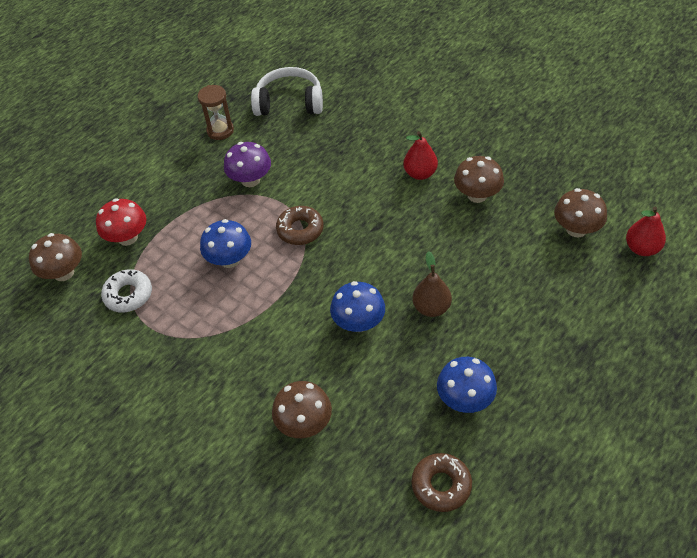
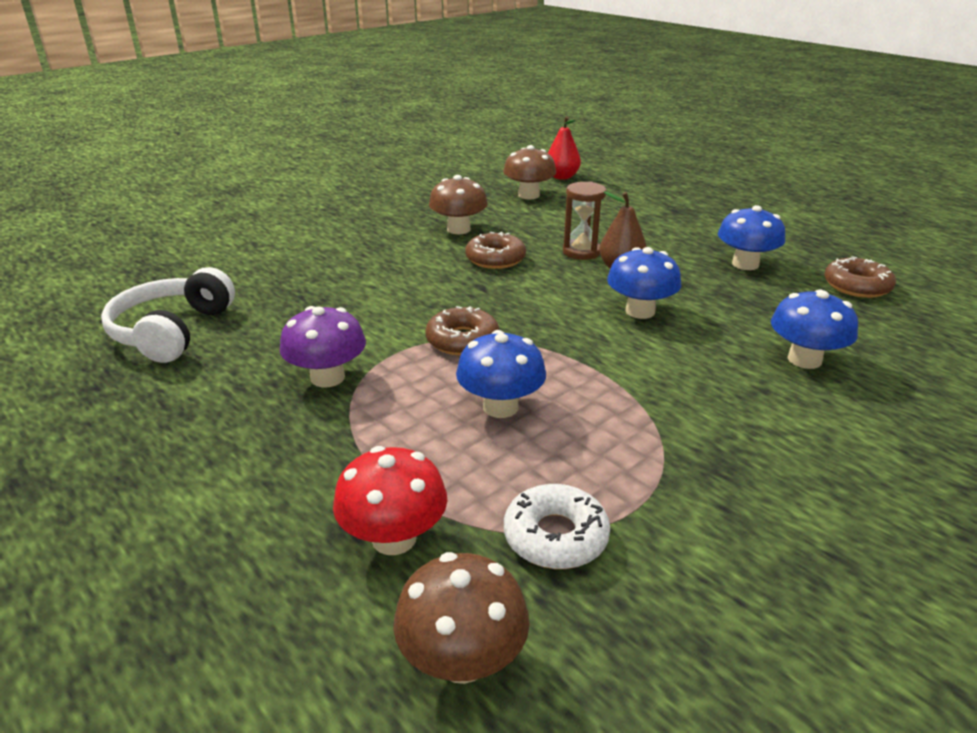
camera: 85 degrees left, 20 degrees down
(220, 131) = (172, 404): brown hourglass -> brown hourglass (581, 252)
(304, 423) = (804, 359): brown mushroom -> blue mushroom
(420, 173) = (404, 254): red pear -> none
(427, 227) = (495, 259): none -> brown donut

